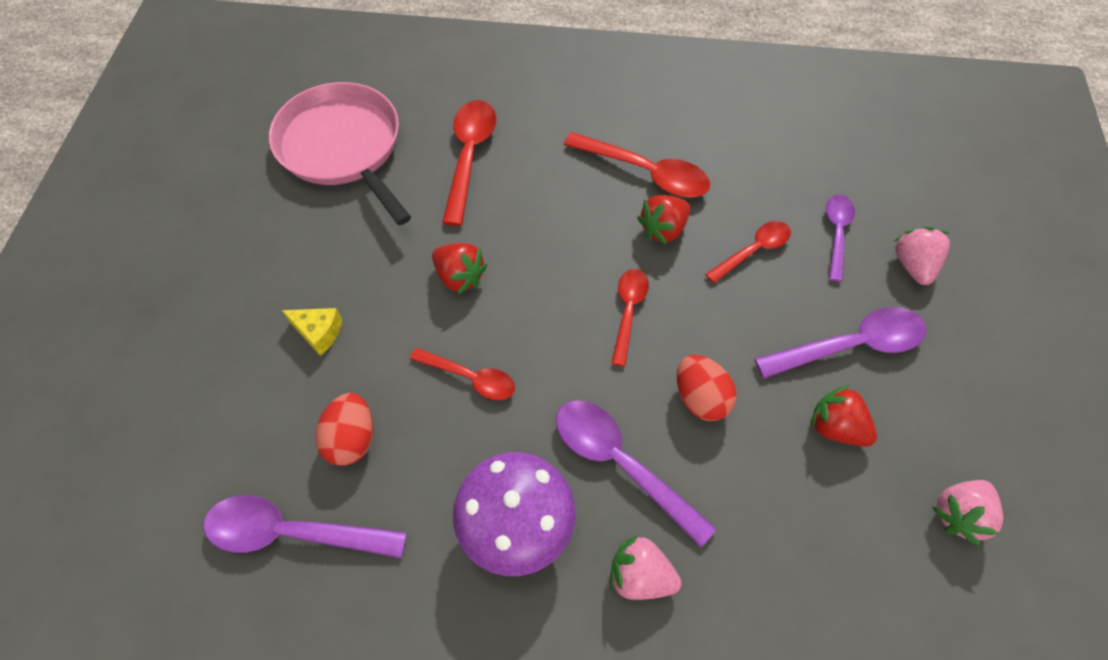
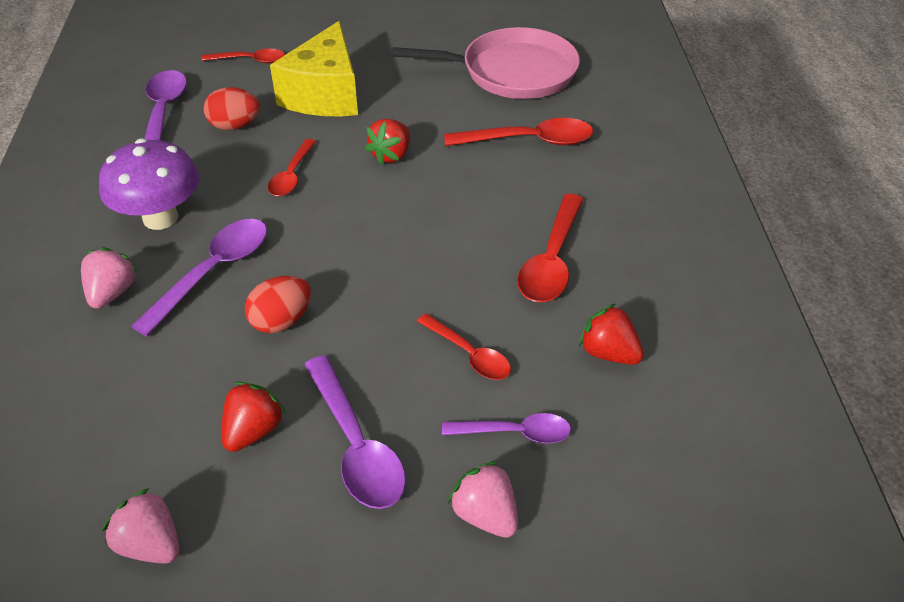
camera: 80 degrees right, 15 degrees down
(319, 333) = (325, 94): yellow cheese -> yellow cheese, size x2.37
(343, 147) = (512, 72): pink pan -> pink pan turned 45 degrees clockwise
(628, 312) = (372, 263): red spoon -> red spoon (250, 60)
(663, 229) = (479, 280): red strawberry -> red strawberry (608, 353)
(913, 265) = (485, 514): pink strawberry -> pink strawberry turned 120 degrees counterclockwise

